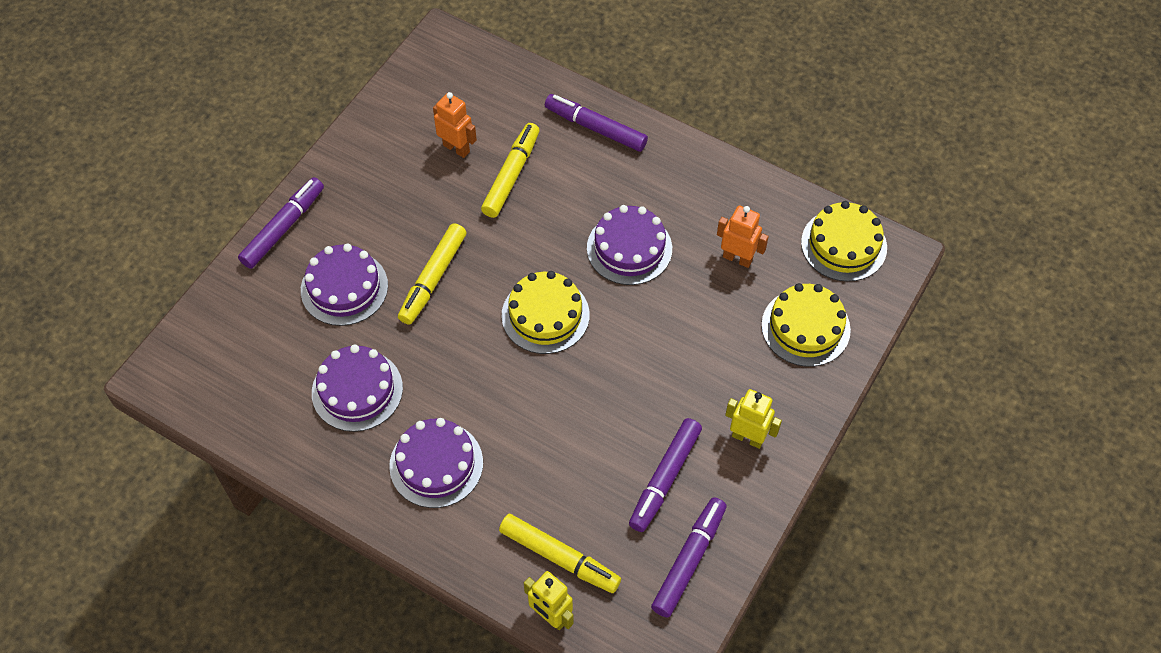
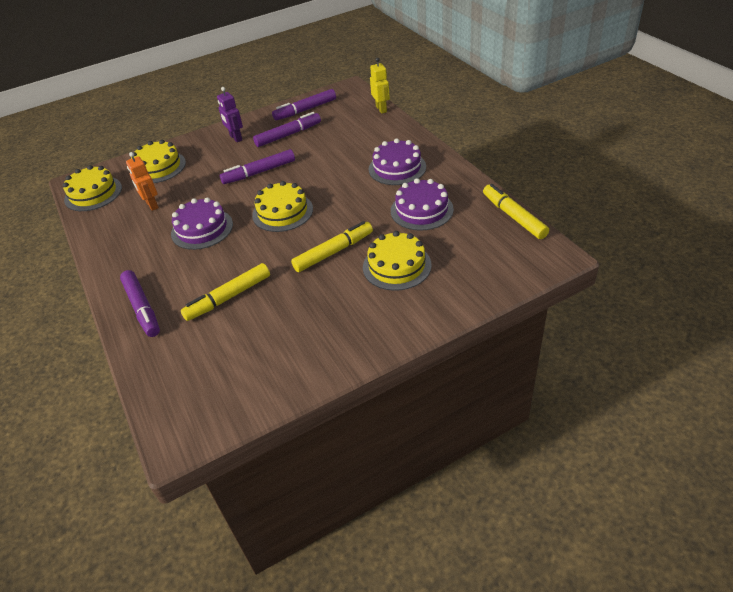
camera: 145 degrees left, 15 degrees down
(283, 228) = (419, 321): purple marker -> purple marker (259, 172)
(344, 288) = (396, 266): purple cake -> yellow cake
(456, 148) = (249, 332): orange robot -> none
(559, 557) = (362, 123): yellow marker -> yellow marker (513, 216)
(747, 437) = (235, 138): yellow robot -> purple robot

